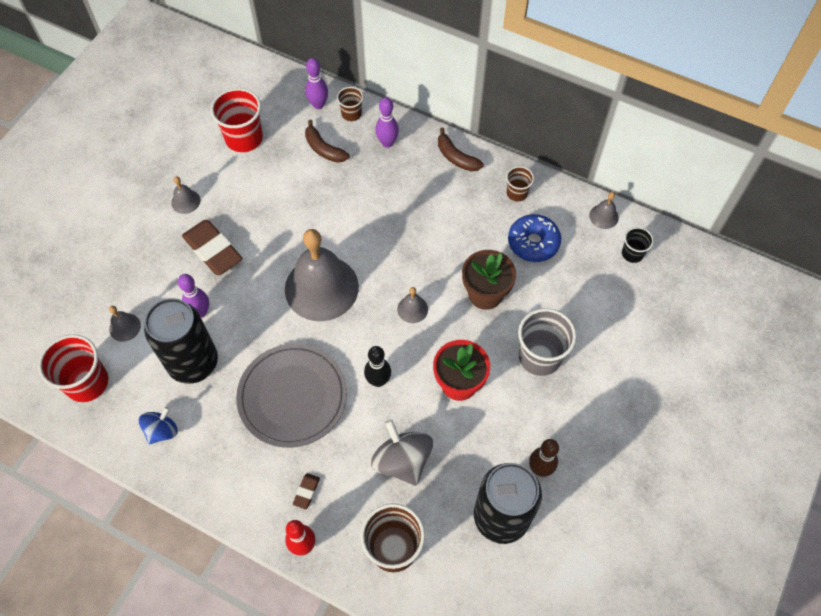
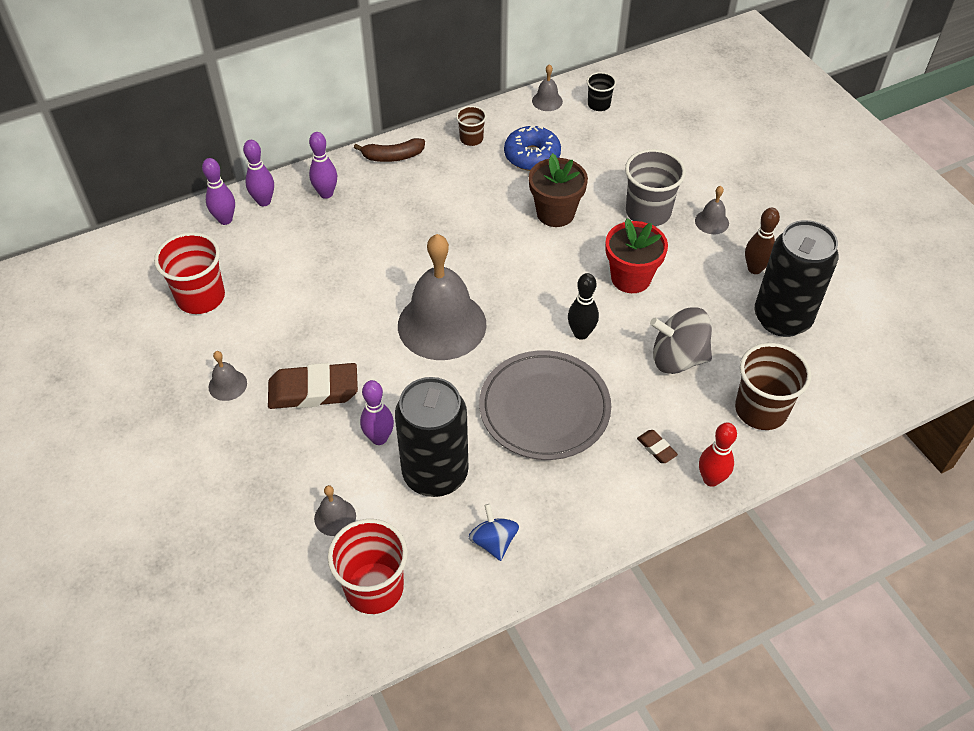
camera: 55 degrees left, 10 degrees down
(324, 149) = (282, 242): brown banana -> none
(351, 114) = (264, 201): brown cup -> purple bowling pin
(412, 309) = (526, 270): grey bell -> grey bell (712, 222)

